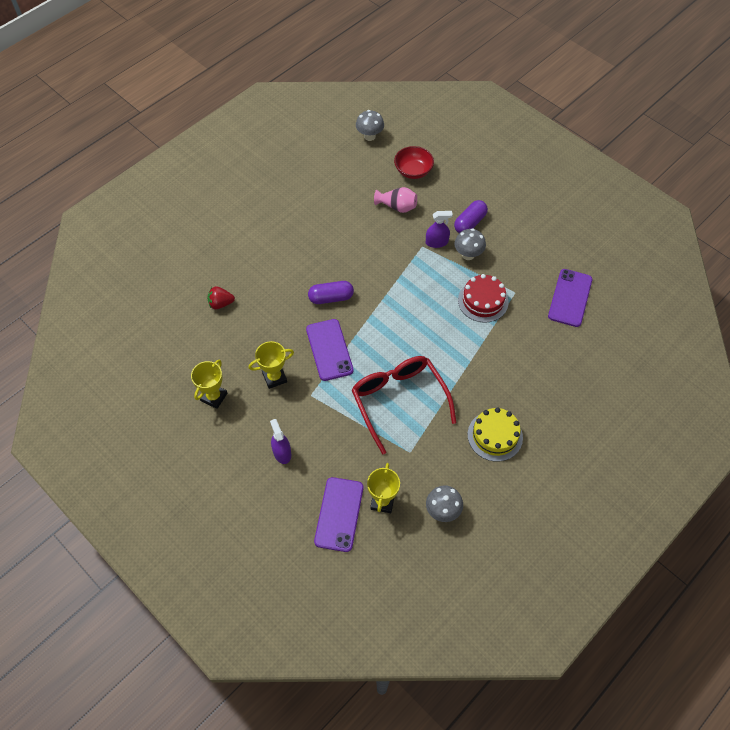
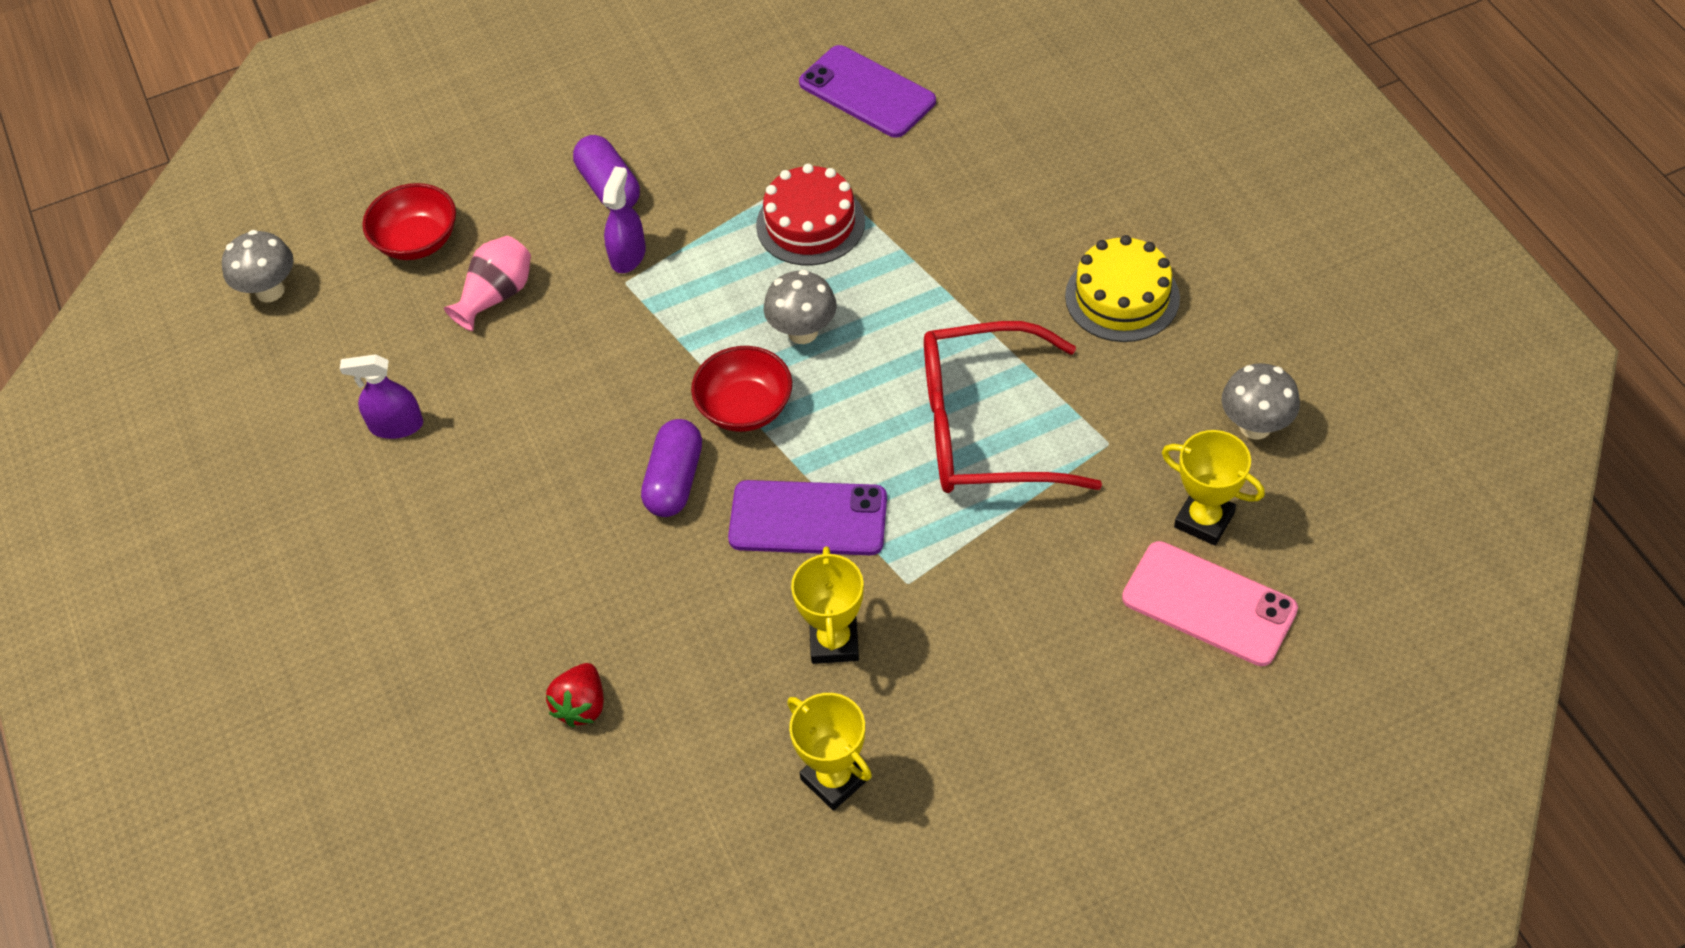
camera: 65 degrees left, 5 degrees down
(282, 452) = (1029, 674): purple spray bottle -> purple spray bottle (396, 425)
(339, 514) = (1209, 604): purple phone -> pink phone
(375, 310) = (745, 408): none -> red bowl
(468, 255) = (687, 213): grey mushroom -> grey mushroom (803, 332)

